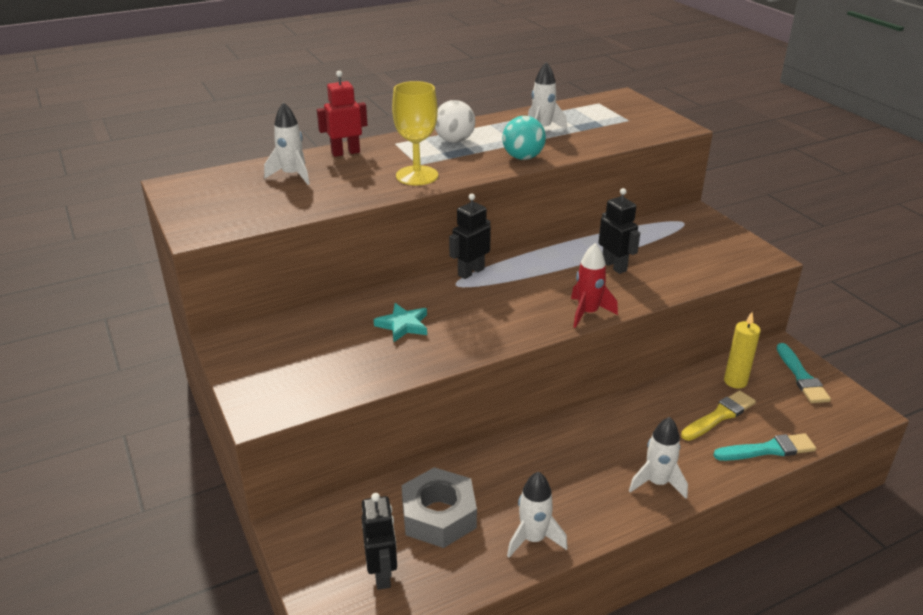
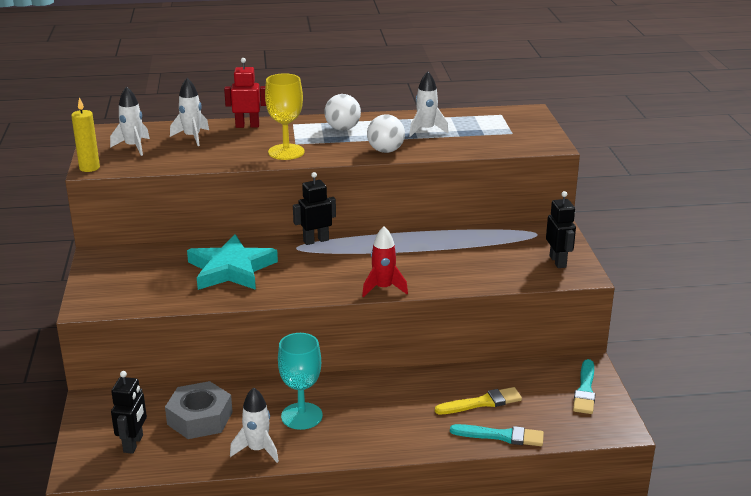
camera: 20 degrees right, 5 degrees down
(403, 325) = (231, 269): turquoise star -> turquoise star, size x1.96
(523, 157) = (385, 151): turquoise ball -> white ball
(551, 481) = (301, 416): none -> turquoise goblet
(614, 266) = (439, 258): black robot -> black robot (558, 261)
(657, 483) = (385, 437): white rocket -> white rocket (133, 147)
(735, 381) = (520, 381): yellow candle -> yellow candle (89, 168)

